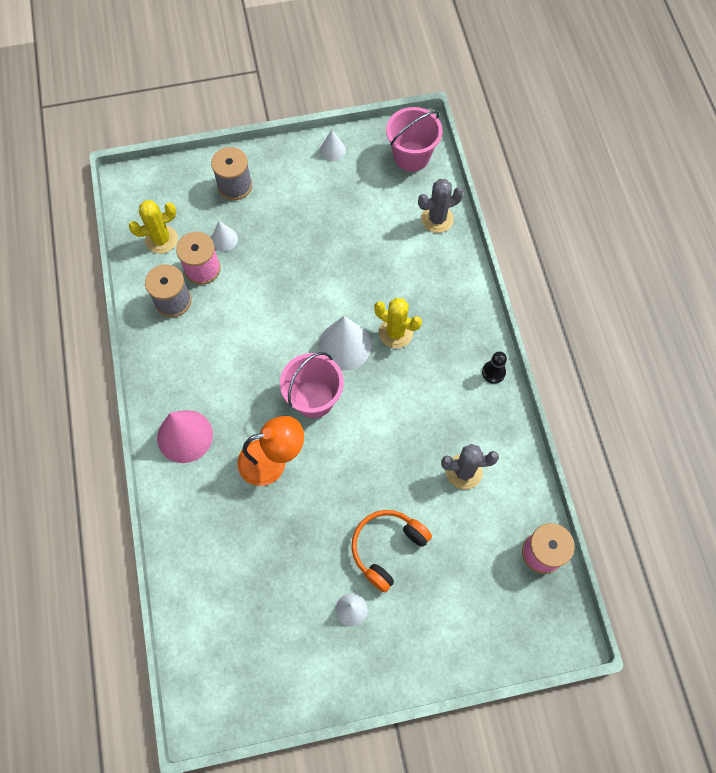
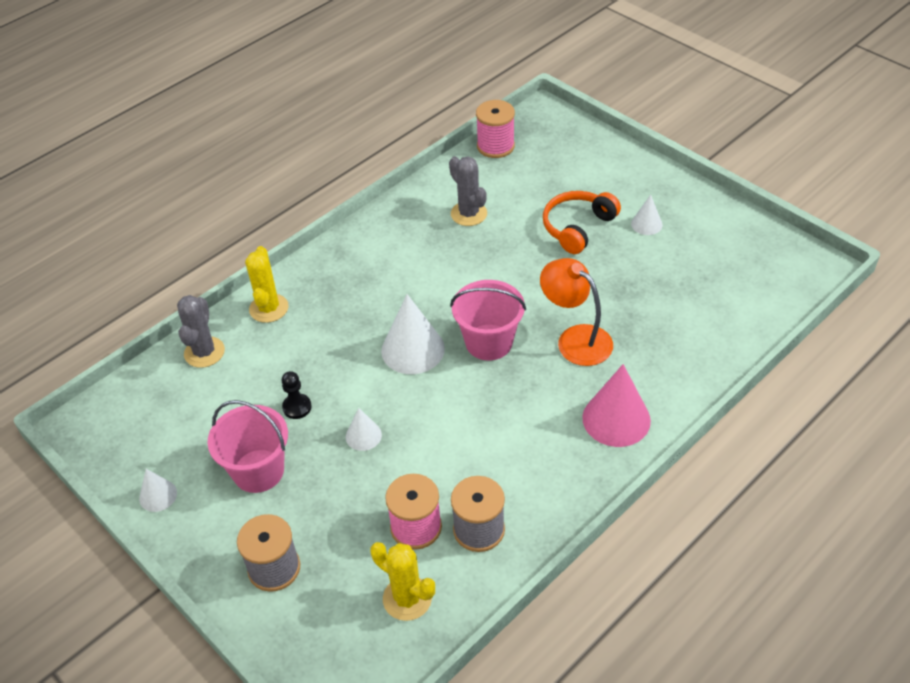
camera: 120 degrees left, 20 degrees down
(224, 239) = (360, 530): white cone -> white cone (363, 435)
(387, 548) = (578, 227): orange headphones -> orange headphones turned 120 degrees clockwise
(395, 333) = (368, 319): yellow cactus -> yellow cactus (269, 308)
(411, 156) = (126, 415): pink bucket -> pink bucket (258, 471)
(437, 219) = (204, 352): grey cactus -> grey cactus turned 60 degrees clockwise
(493, 372) = (357, 236): black pawn -> black pawn (297, 407)

